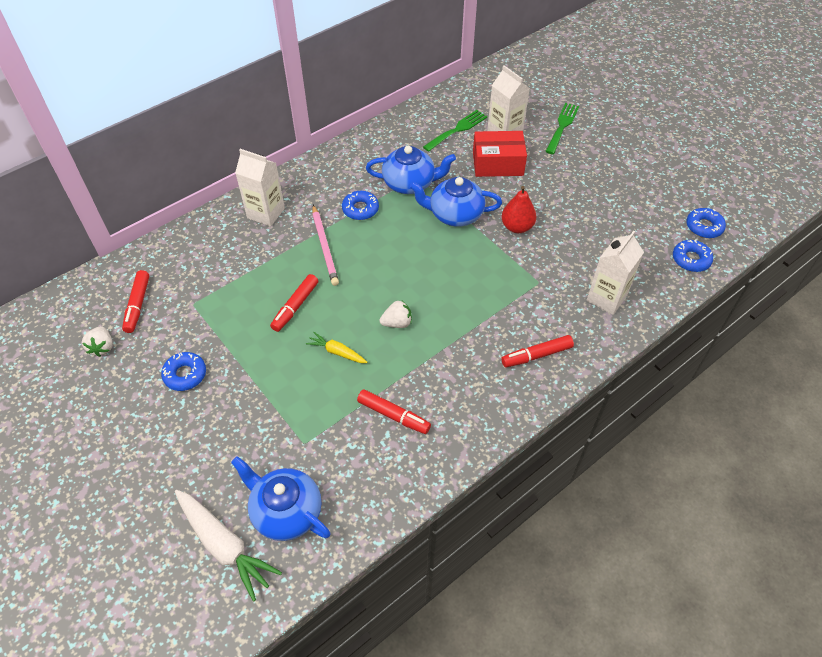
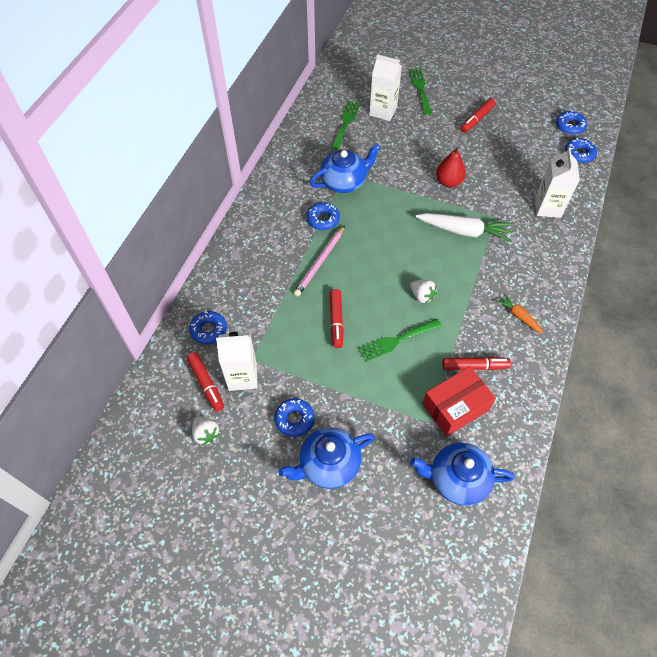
camera: 30 degrees left, 5 degrees up
(178, 260) = (209, 330): none -> blue donut
(225, 545) = (434, 530): white carrot -> white carrot (464, 231)
(266, 213) = (250, 257): white carton -> white carton (242, 376)
(325, 247) = (320, 262): pink pencil -> pink pencil turned 75 degrees clockwise
(337, 352) = (396, 340): yellow carrot -> green fork
(397, 323) = (422, 296): white strawberry -> white strawberry turned 90 degrees clockwise
(454, 214) = (397, 192): blue teapot -> blue teapot (328, 464)
(481, 390) = (518, 316): none -> orange carrot
(497, 163) = (397, 138): red box -> red box (455, 407)
(536, 355) = (534, 272): red marker -> red marker (477, 119)

